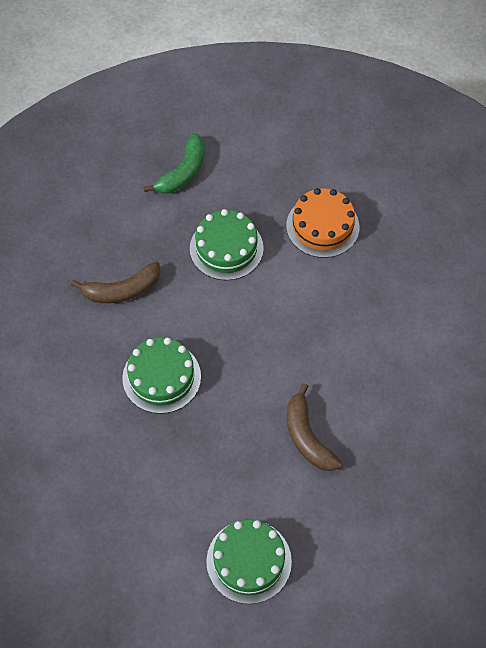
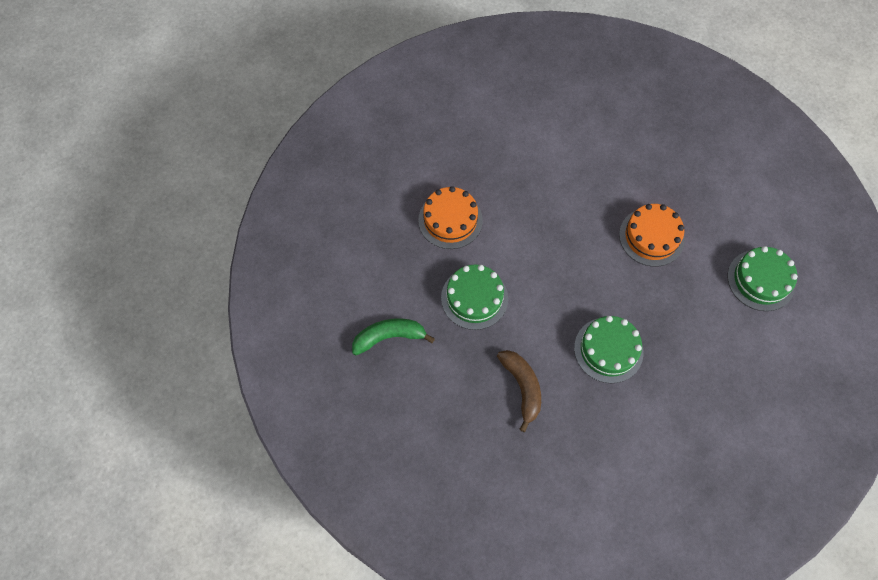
camera: 90 degrees left, 5 degrees up
(183, 172) = (389, 337): green banana -> green banana turned 45 degrees counterclockwise
(307, 437) = (651, 237): brown banana -> orange cake

